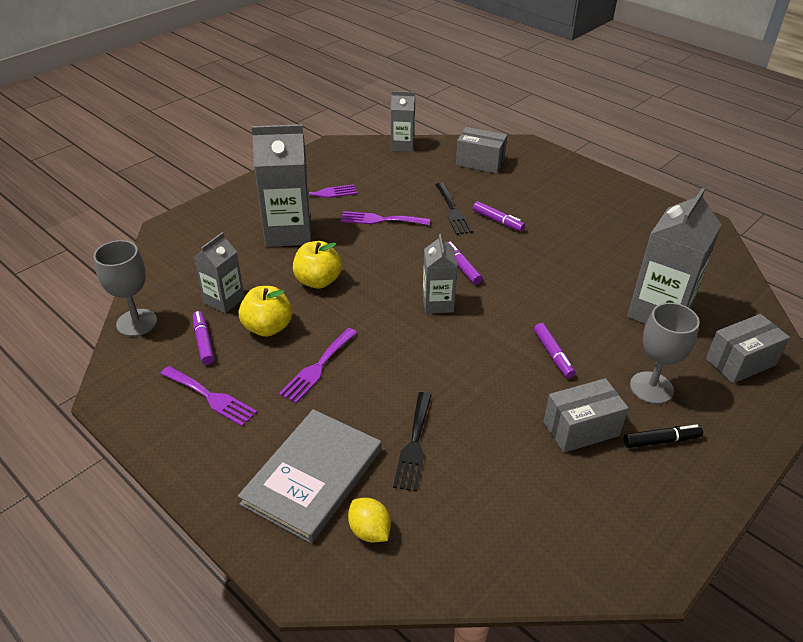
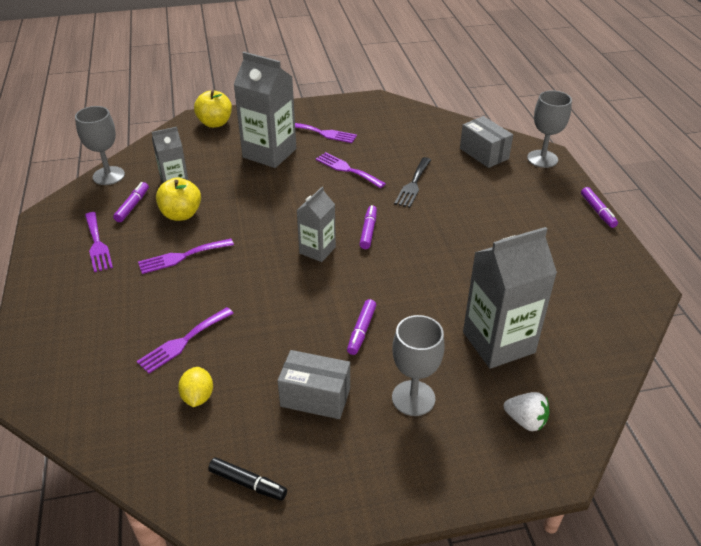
camera: 35 degrees right, 0 degrees up
(313, 476) = (98, 327): grey book -> none
(318, 281) = (250, 196): yellow apple -> yellow apple (215, 123)
(369, 531) = (91, 381): yellow lemon -> yellow lemon (198, 397)
(402, 146) = (432, 118): grey carton -> none
(414, 445) = (183, 342): black fork -> purple fork
(497, 221) = (442, 207): purple marker -> purple marker (597, 211)
(529, 150) = (542, 159): none -> grey goblet
(661, 441) = (370, 442): black marker -> black marker (248, 483)
(740, 362) = (525, 421): grey box -> white strawberry

